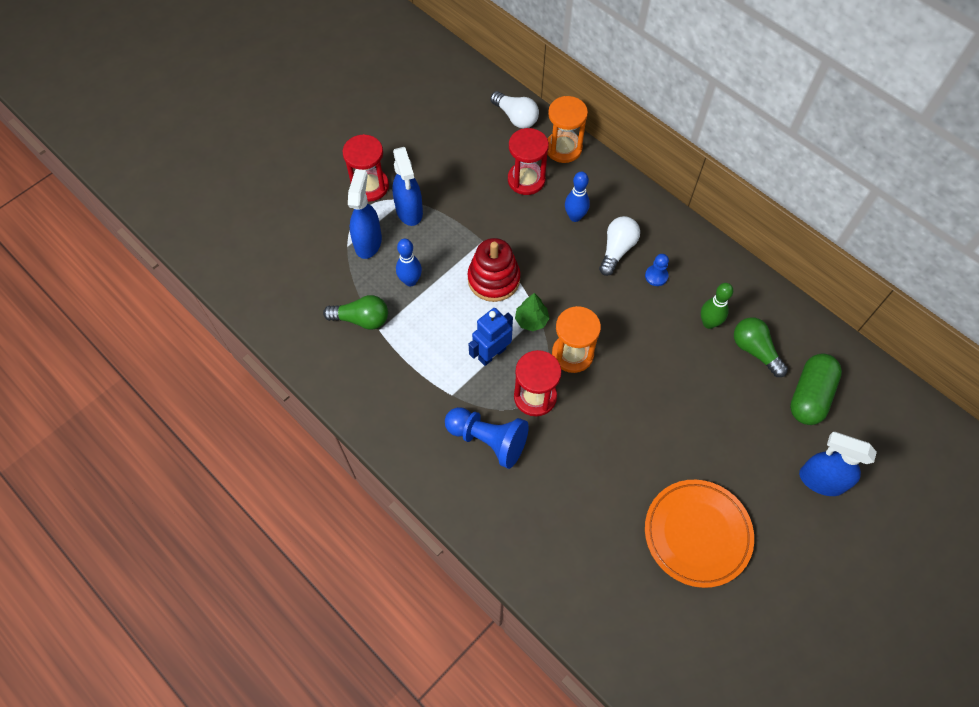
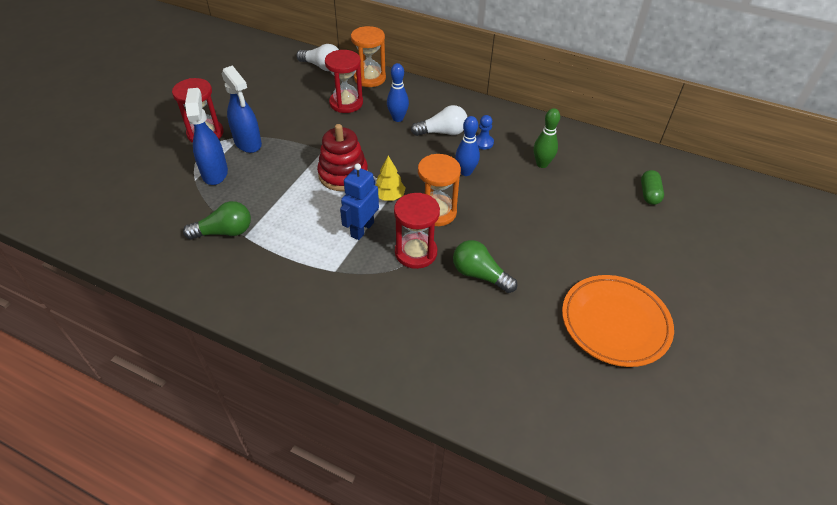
camera: 20 degrees left, 15 degrees down
(410, 281) = (265, 192): blue bowling pin -> blue bowling pin (465, 172)
(488, 440) = (384, 299): blue pawn -> none
(531, 320) = (389, 196): green tree -> yellow tree
(617, 250) = (442, 132): white light bulb -> white light bulb turned 75 degrees clockwise
(755, 350) = (588, 174): green light bulb -> green light bulb (479, 275)
(809, 396) = (649, 194): green capsule -> green capsule, size x0.59
(820, 480) = (693, 251): blue spray bottle -> none

